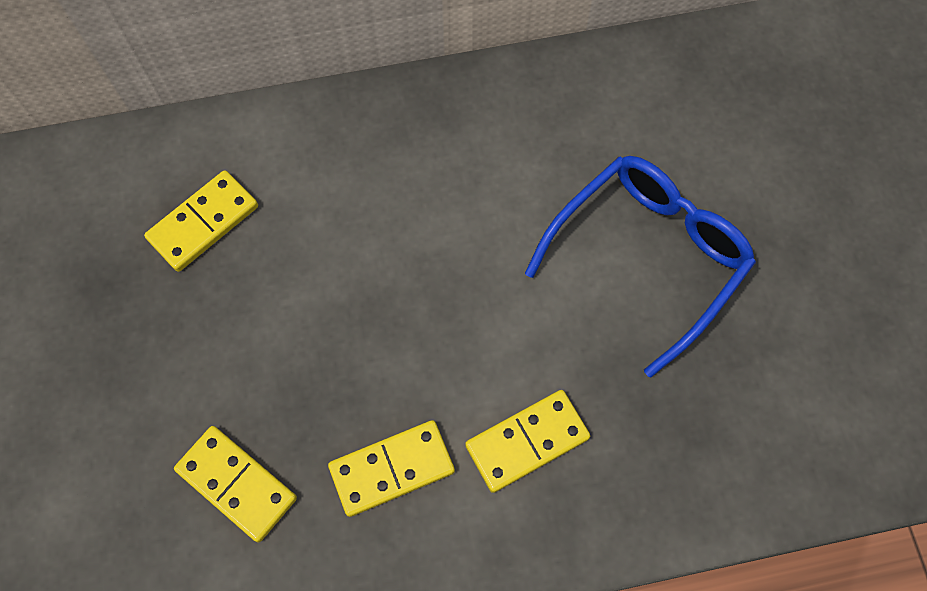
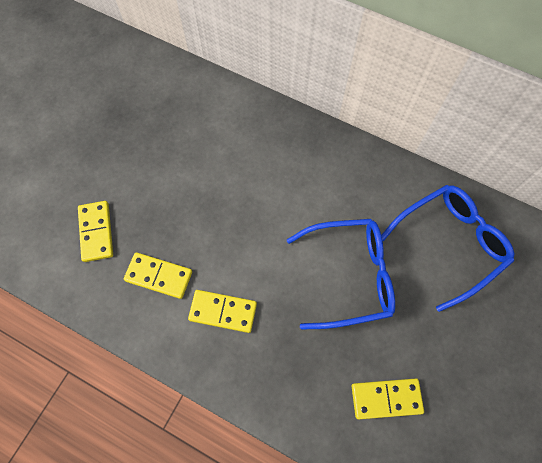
camera: 40 degrees right, 0 degrees up
(203, 223) = (176, 117): yellow domino -> yellow domino (386, 398)
(732, 117) = (450, 244): none -> blue glasses

